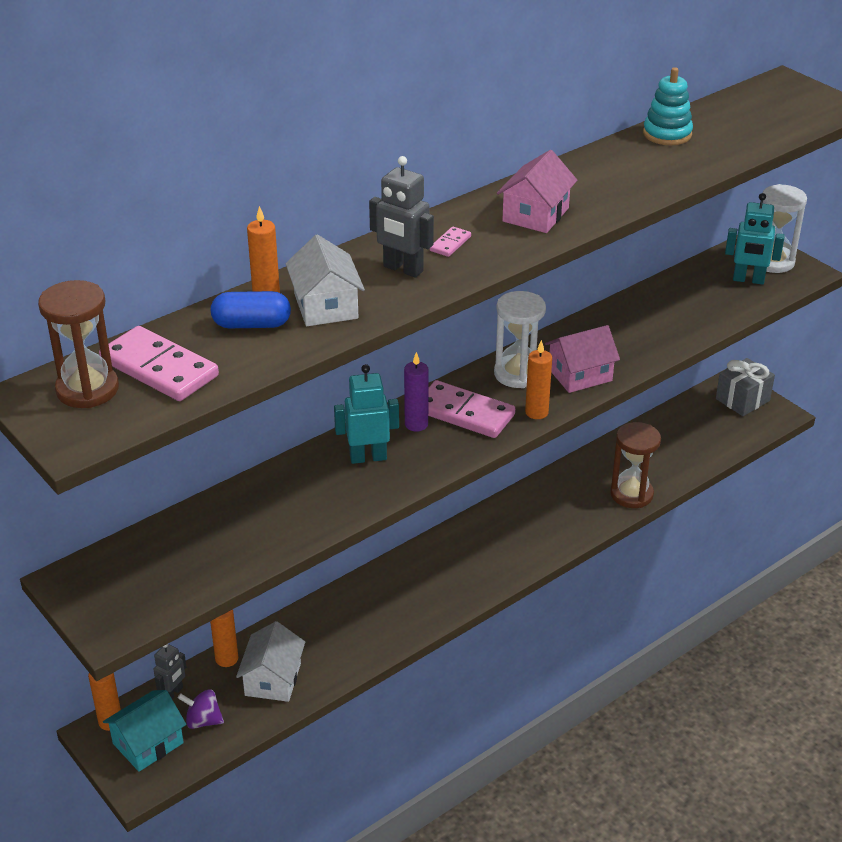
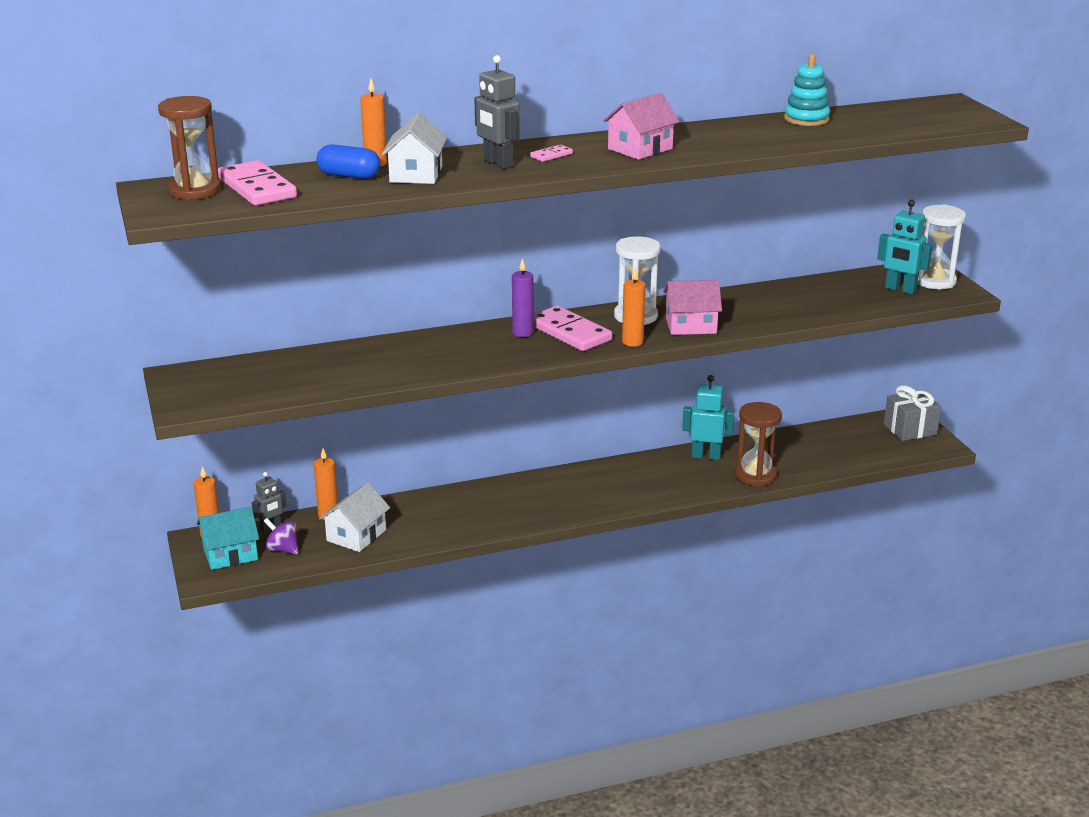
camera: 20 degrees right, 10 degrees down
(368, 457) = (466, 345): turquoise robot -> turquoise robot (706, 456)

